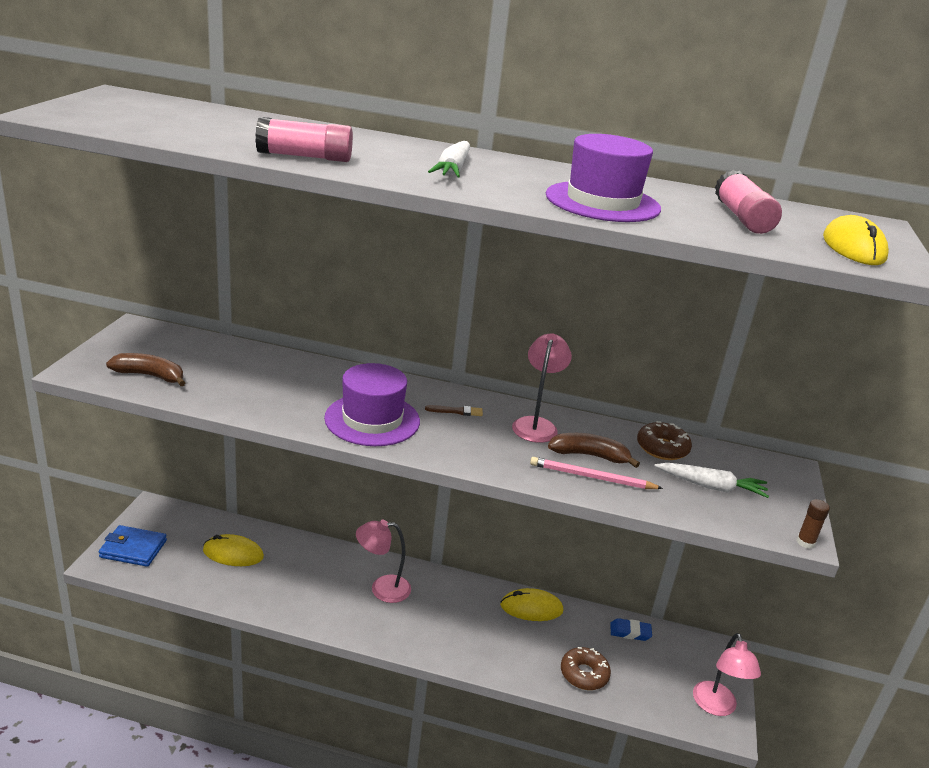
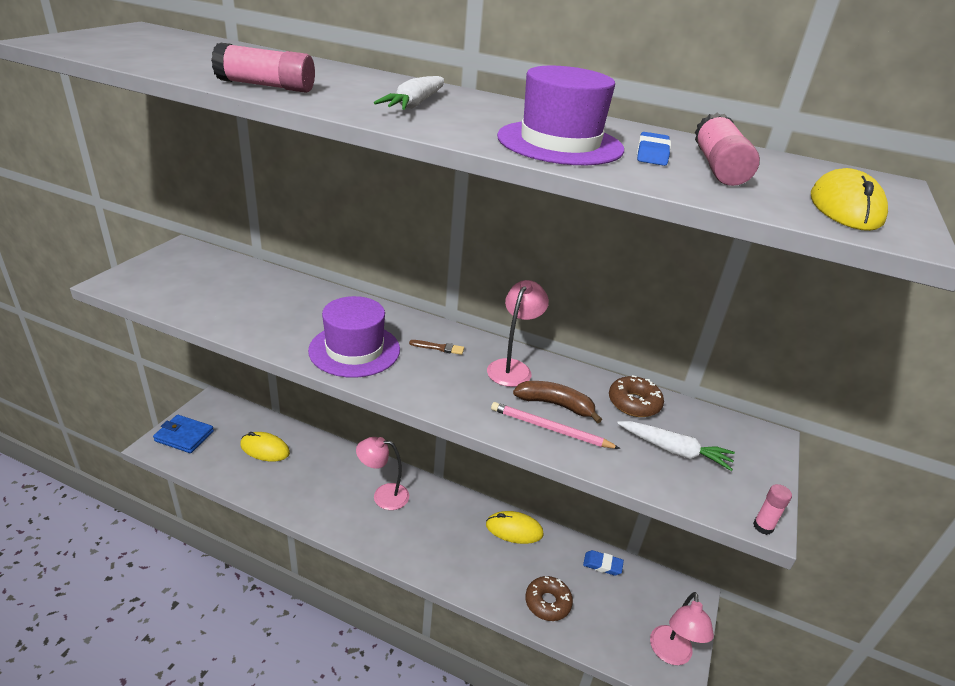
camera: 10 degrees right, 5 degrees up
(150, 376) = (172, 292): brown banana -> none
(683, 208) = (652, 154): none -> blue eraser
(805, 542) = (763, 526): brown glue stick -> pink glue stick

